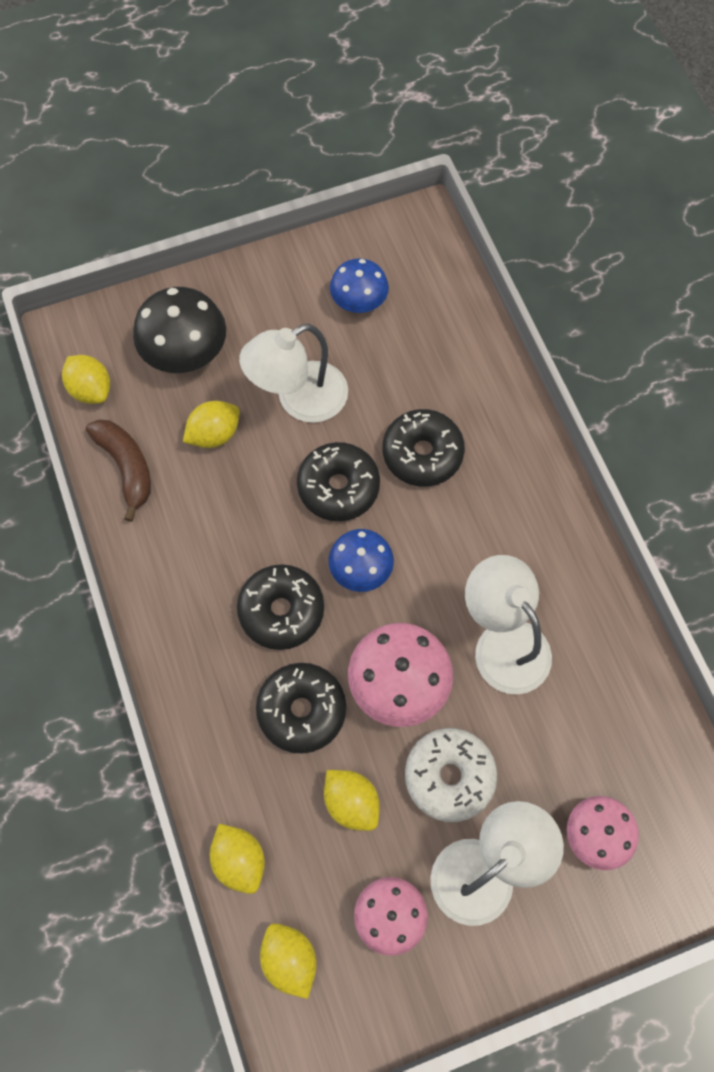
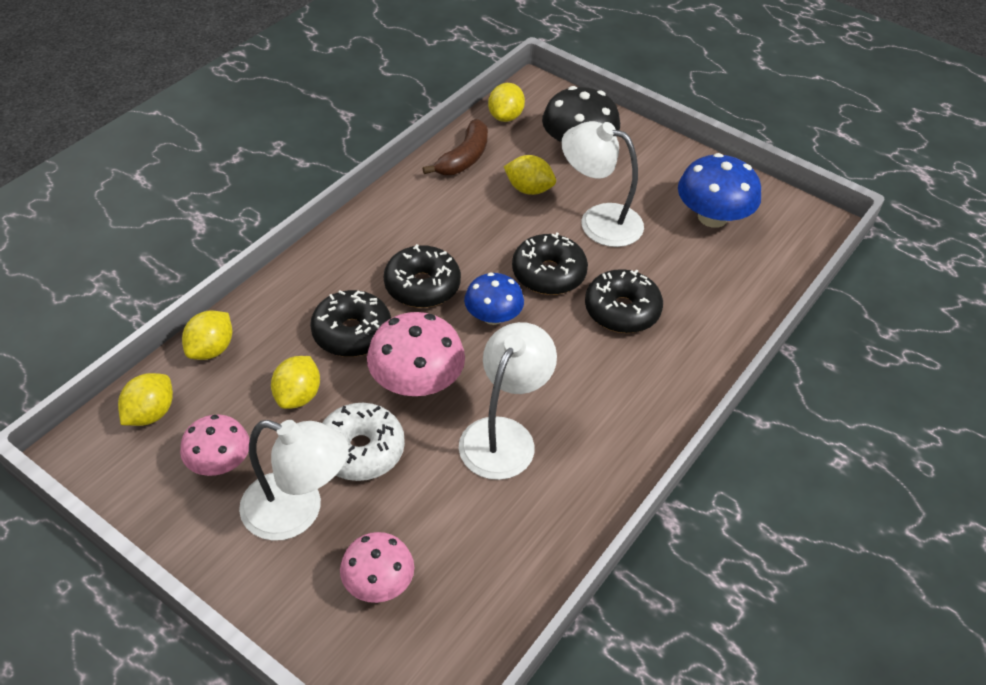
camera: 55 degrees right, 20 degrees down
(359, 301) = (712, 217): blue mushroom -> blue mushroom, size x1.53

